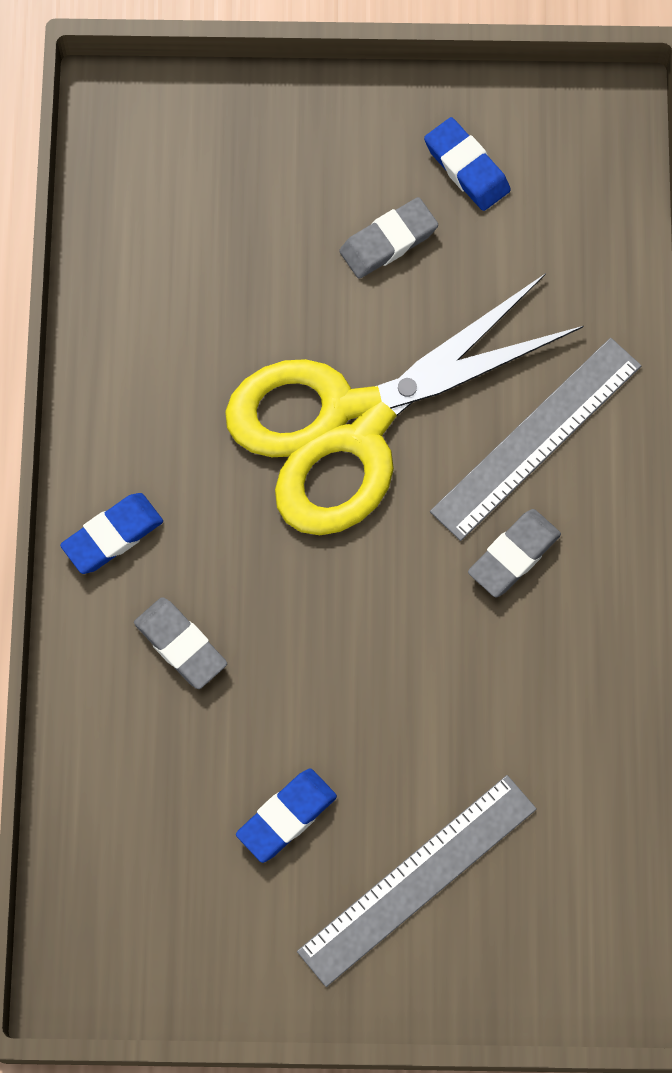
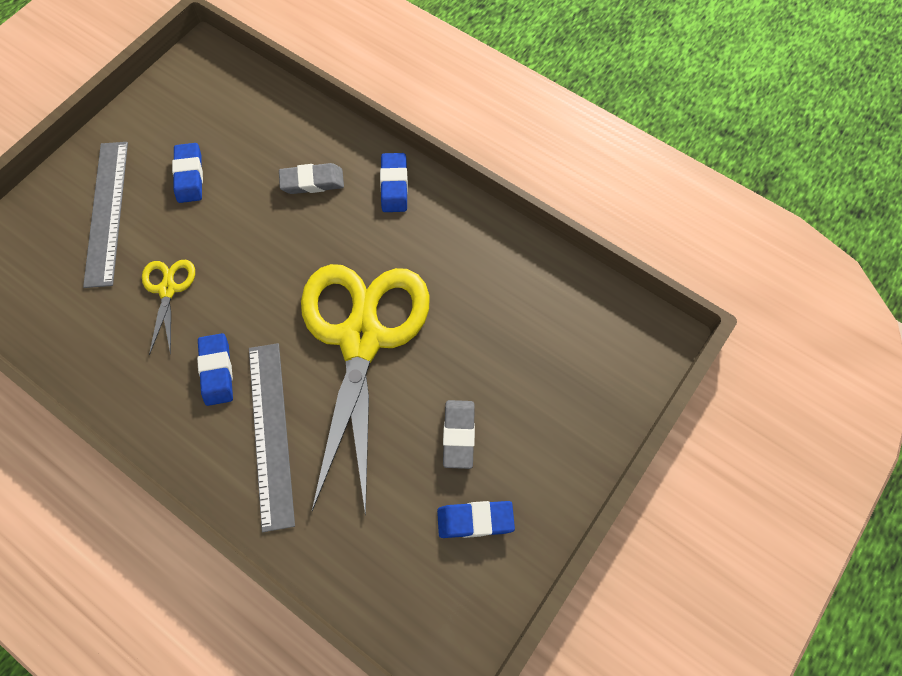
camera: 125 degrees right, 5 degrees down
(461, 701) = (168, 289): none -> yellow scissors
(514, 555) = (217, 371): grey eraser -> blue eraser

